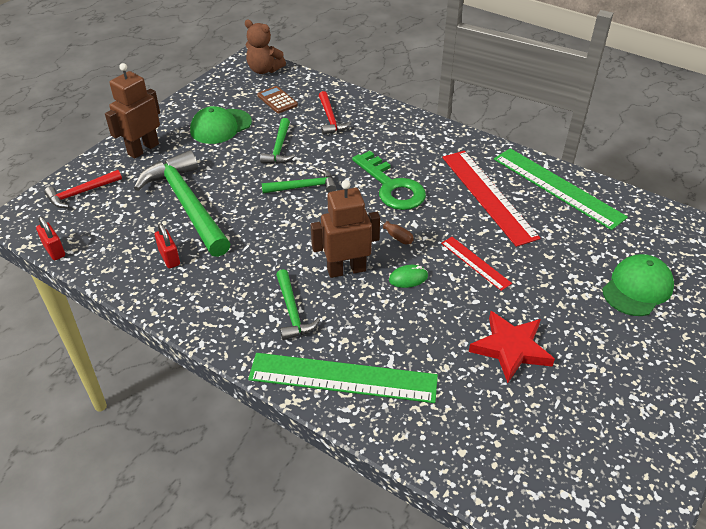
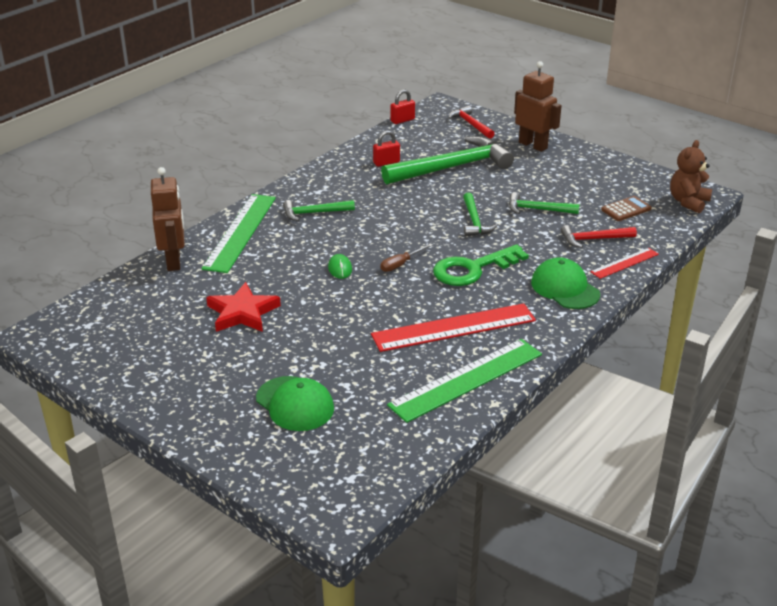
camera: 95 degrees right, 10 degrees down
(220, 126) = (573, 180): green cap -> green cap (565, 288)
(346, 269) = (357, 238): brown robot -> brown robot (174, 261)
(475, 263) = (352, 307): red ruler -> red ruler (625, 263)

